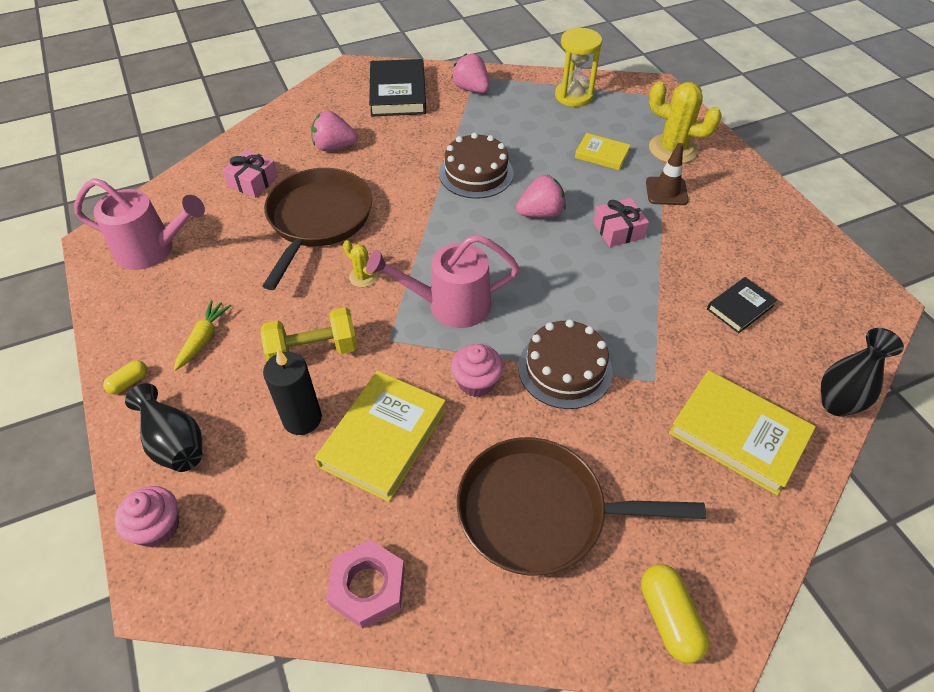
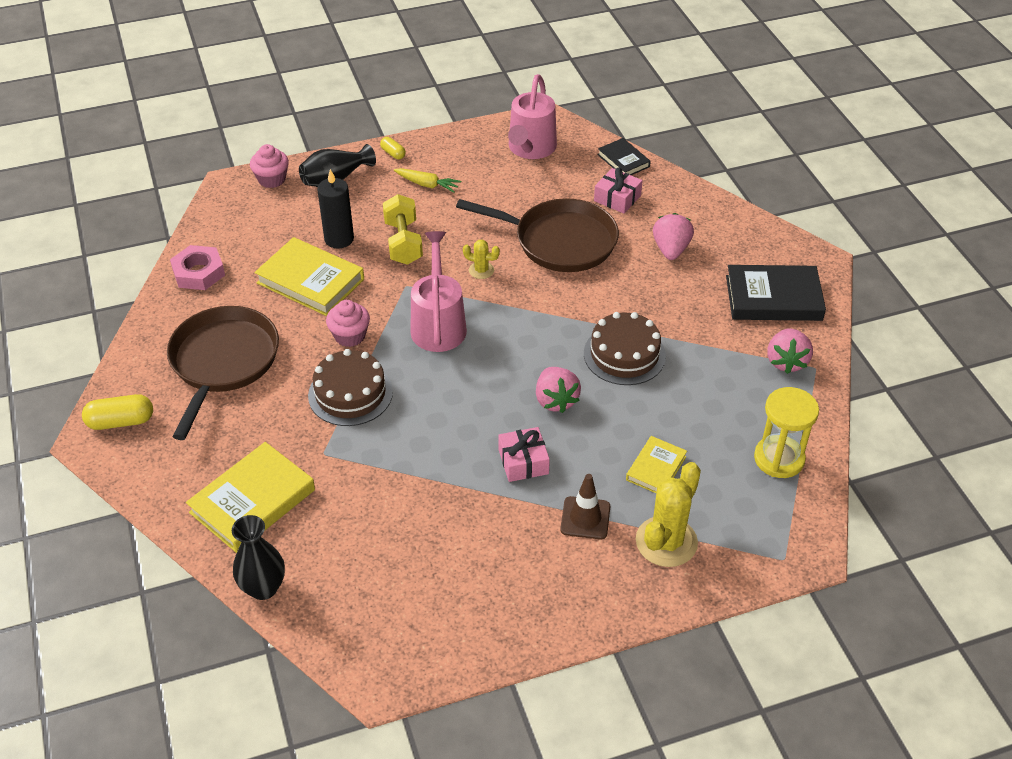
camera: 95 degrees right, 5 degrees down
(363, 277) = (481, 270): yellow cactus -> yellow cactus turned 60 degrees clockwise
(471, 89) = (786, 361): pink strawberry -> pink strawberry turned 135 degrees clockwise
(740, 307) = (397, 543): black book -> black book (623, 161)

